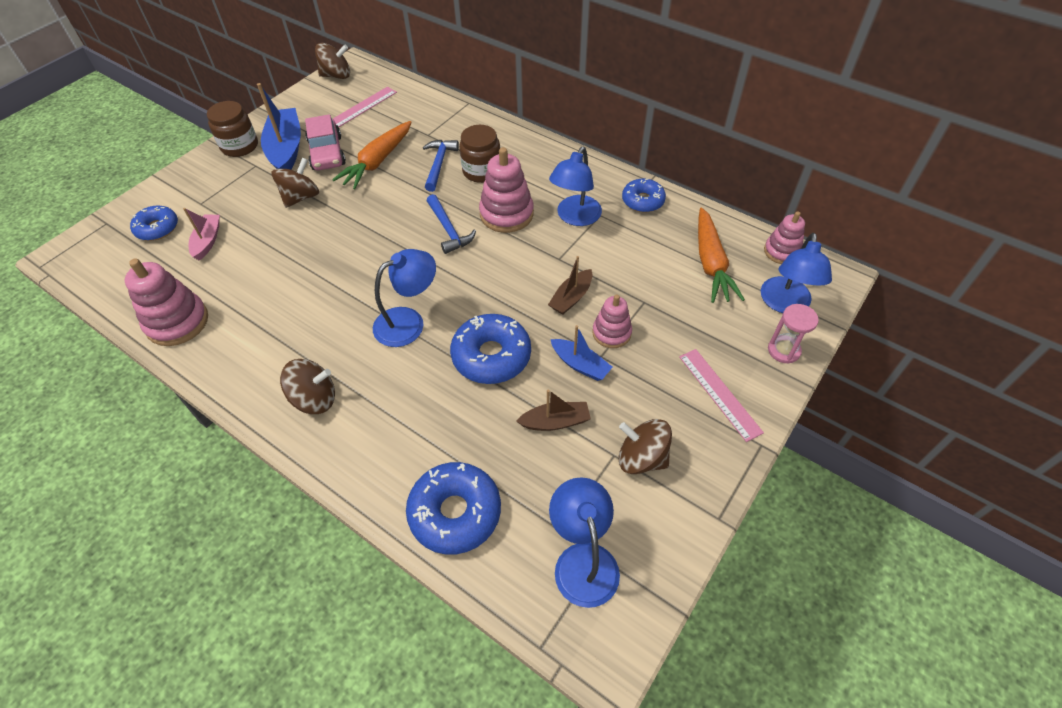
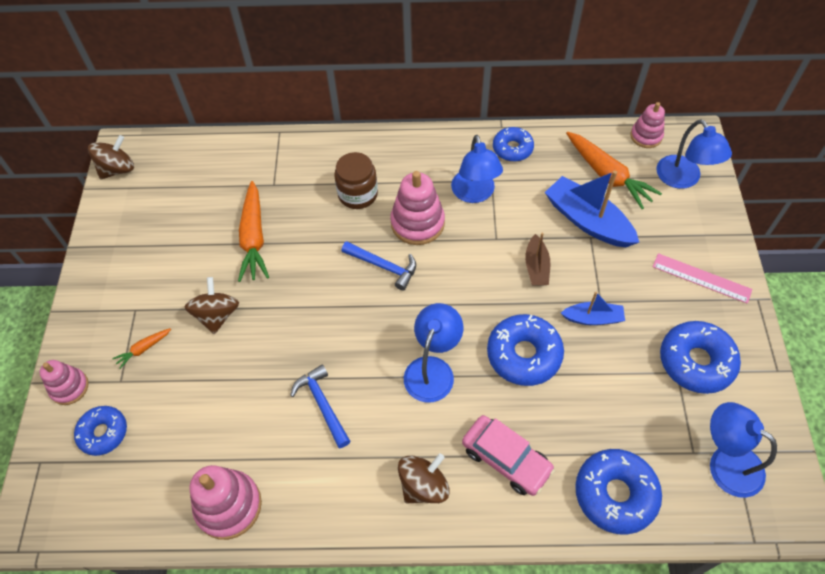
camera: 35 degrees left, 5 degrees up
(207, 241) = (171, 413): pink boat -> none
(234, 192) = (143, 349): none -> orange carrot
(240, 146) = (96, 299): brown jar -> none
(286, 149) = (149, 275): blue boat -> blue boat (588, 221)
(327, 153) = (195, 256): pink car -> pink car (506, 459)
(362, 107) = (181, 189): pink ruler -> none
(439, 164) = (313, 209): blue hammer -> blue hammer (322, 405)
(555, 422) = (617, 375): brown boat -> none
(611, 333) = (591, 277): pink stacking toy -> pink stacking toy (69, 387)
(641, 458) = (696, 362): brown spinning top -> blue donut
(783, 350) = (712, 217): pink hourglass -> none

